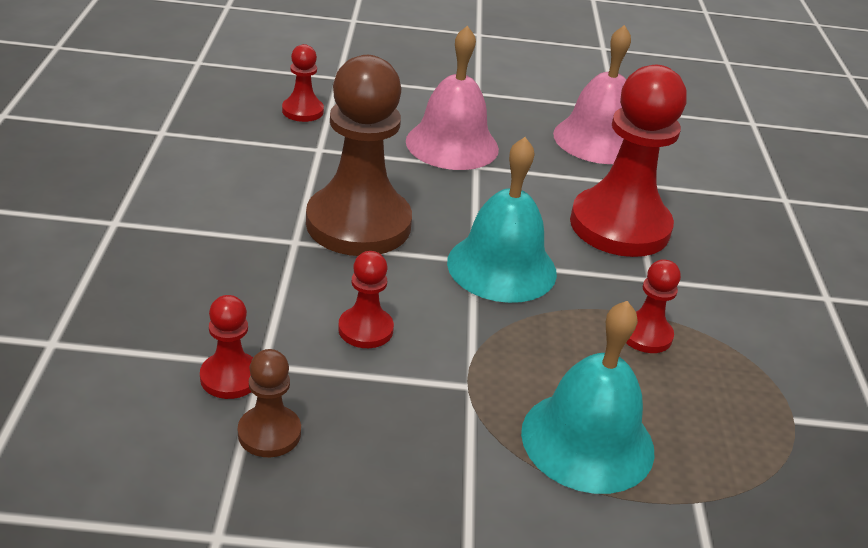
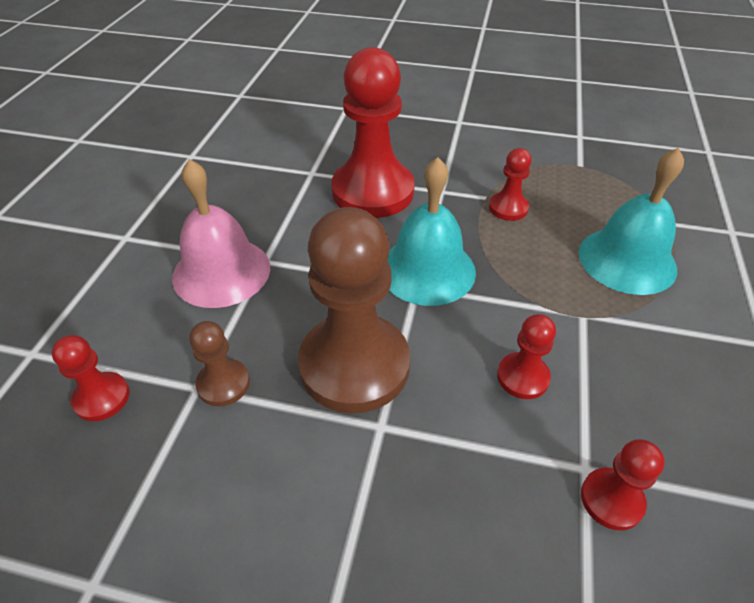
camera: 75 degrees left, 10 degrees up
(269, 433) = (679, 467): brown pawn -> brown pawn (223, 384)
(598, 140) = (241, 176): pink bell -> none

